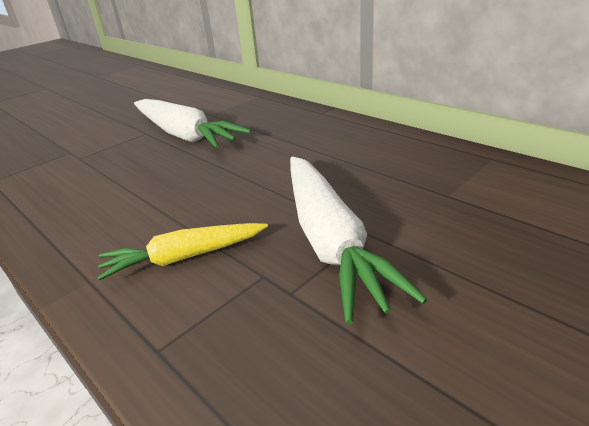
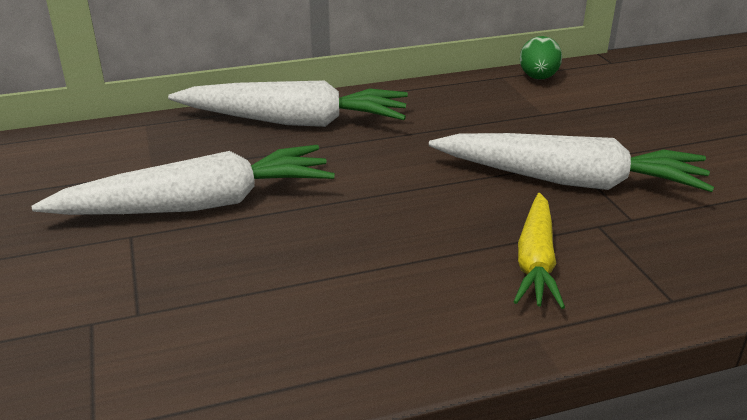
camera: 65 degrees left, 0 degrees up
(304, 122) = (294, 121): none -> white carrot
(520, 173) = (538, 78): none -> green egg

